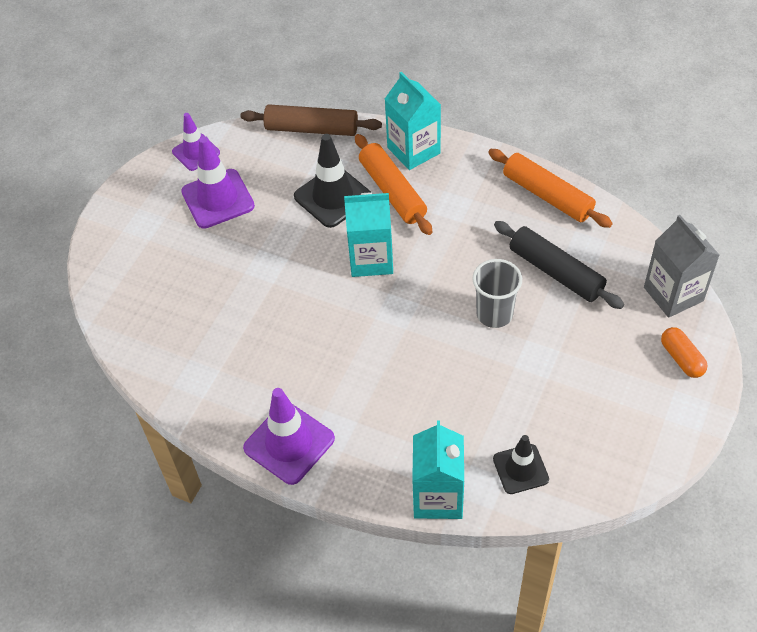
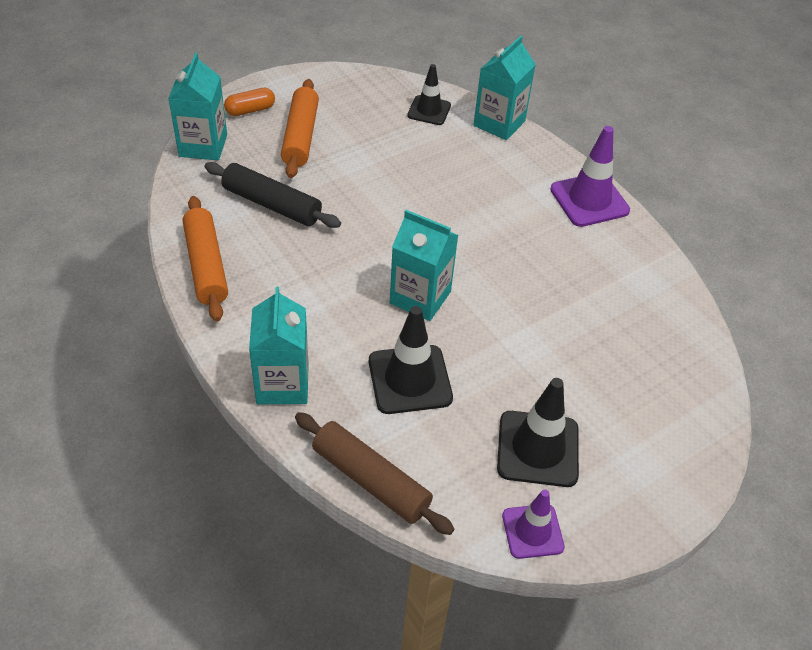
camera: 155 degrees left, 5 degrees down
(218, 199) = (538, 449): purple traffic cone -> black traffic cone
(392, 191) = (344, 351): orange rolling pin -> orange rolling pin (300, 136)
(494, 314) = (354, 201): grey cup -> none
(555, 272) = (272, 204): black rolling pin -> black rolling pin turned 45 degrees counterclockwise
(673, 294) = (203, 146): grey carton -> turquoise carton
(681, 358) = (250, 110): orange capsule -> orange capsule turned 60 degrees clockwise

